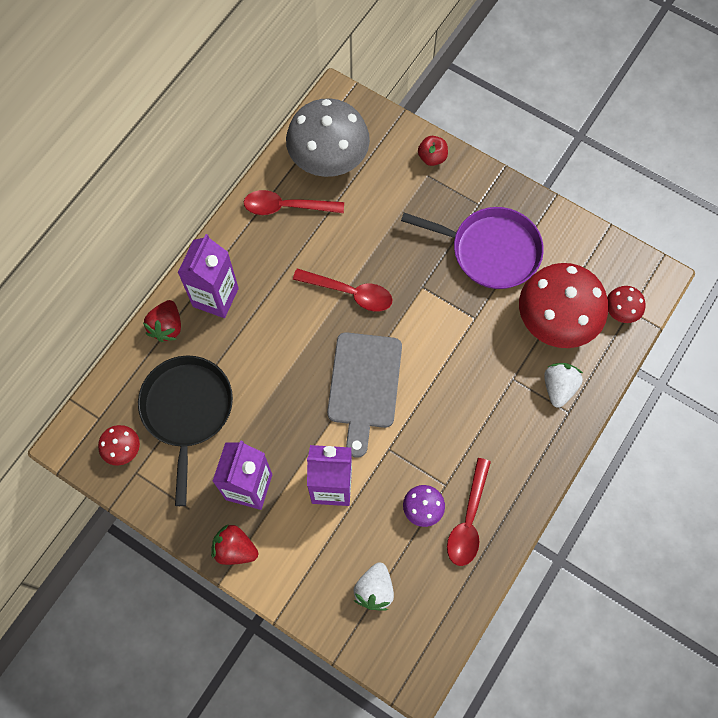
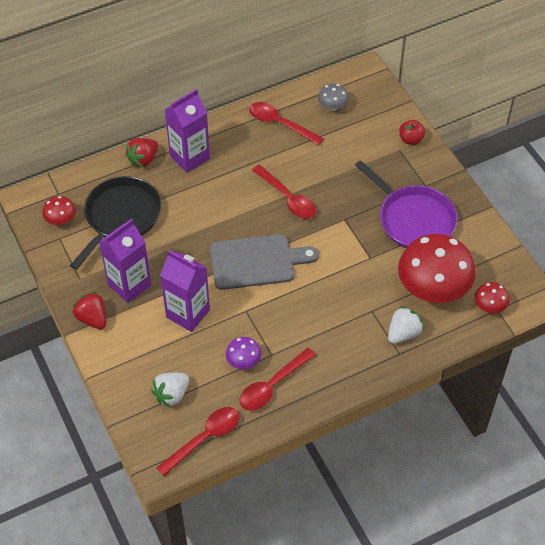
camera: 30 degrees right, 15 degrees down
(328, 157) = (332, 106): grey mushroom -> grey mushroom, size x0.45
(364, 385) = (256, 261): grey cutting board -> grey cutting board turned 135 degrees counterclockwise
(439, 620) = (204, 438): none -> red spoon

